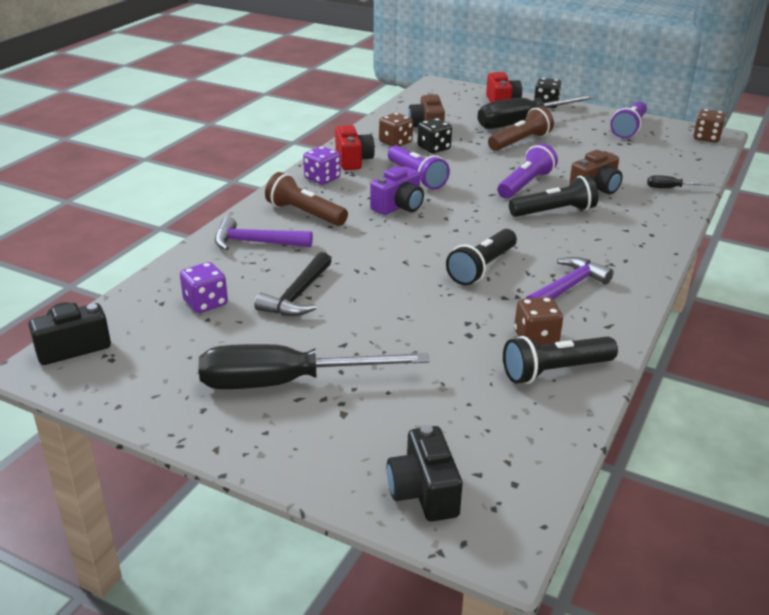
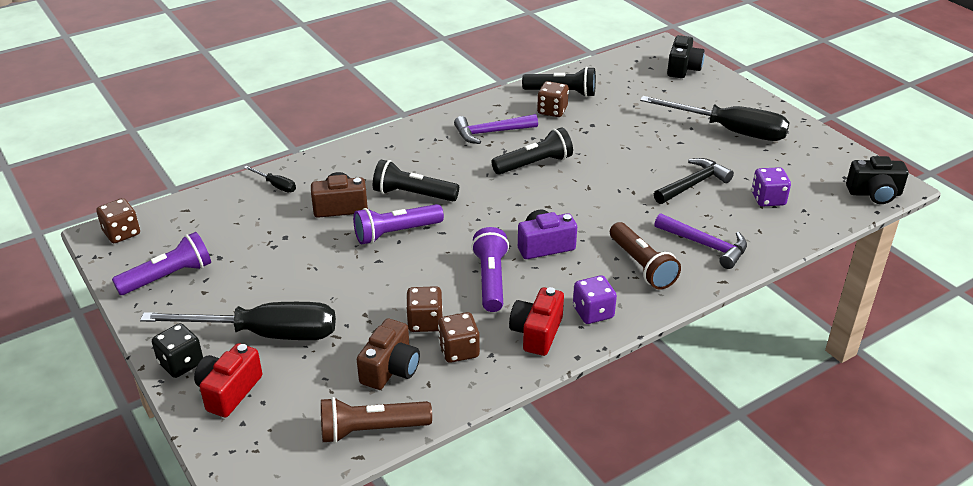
camera: 150 degrees left, 5 degrees up
(434, 148) = (425, 322): black dice -> brown dice
(520, 142) = (317, 298): brown flashlight -> brown flashlight (372, 430)

